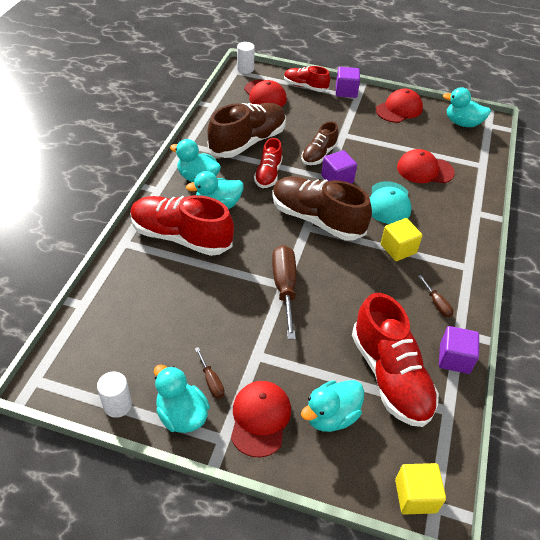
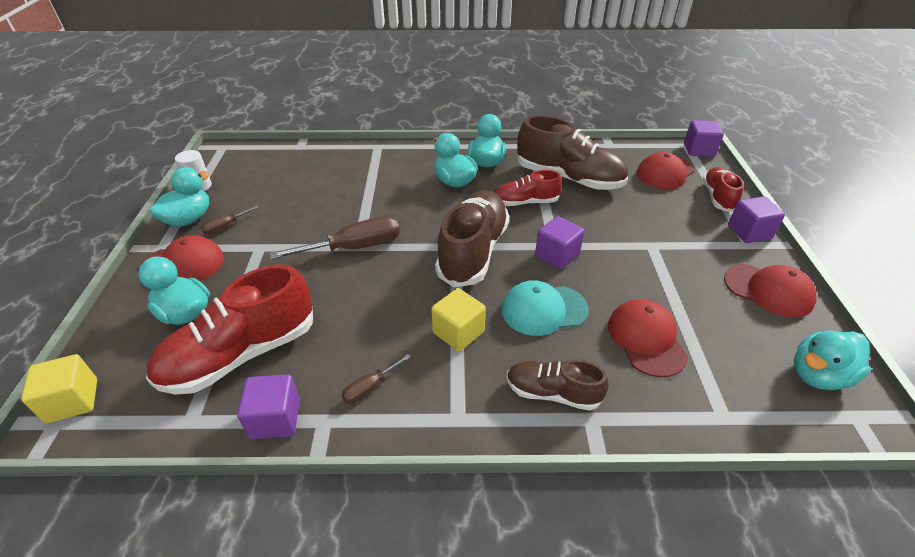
camera: 75 degrees right, 5 degrees down
(181, 237) = (398, 171): red shoe -> none
(245, 69) = (699, 150): white cylinder -> purple cube
(319, 155) = (591, 232): brown shoe -> brown shoe (552, 393)
(462, 123) = (818, 375): turquoise duck -> turquoise duck turned 120 degrees counterclockwise

